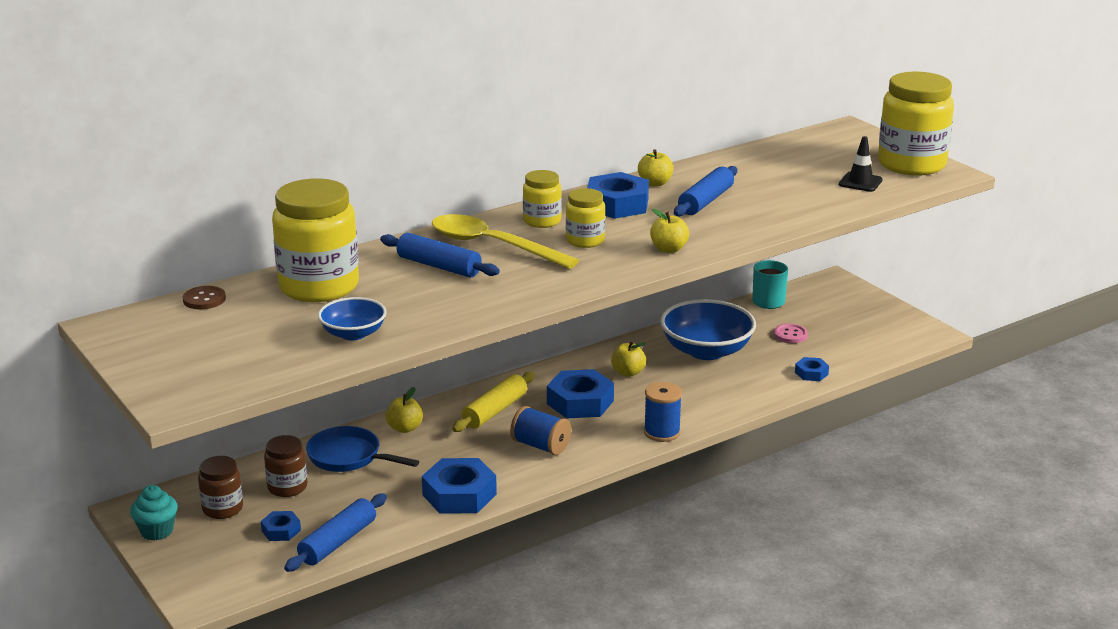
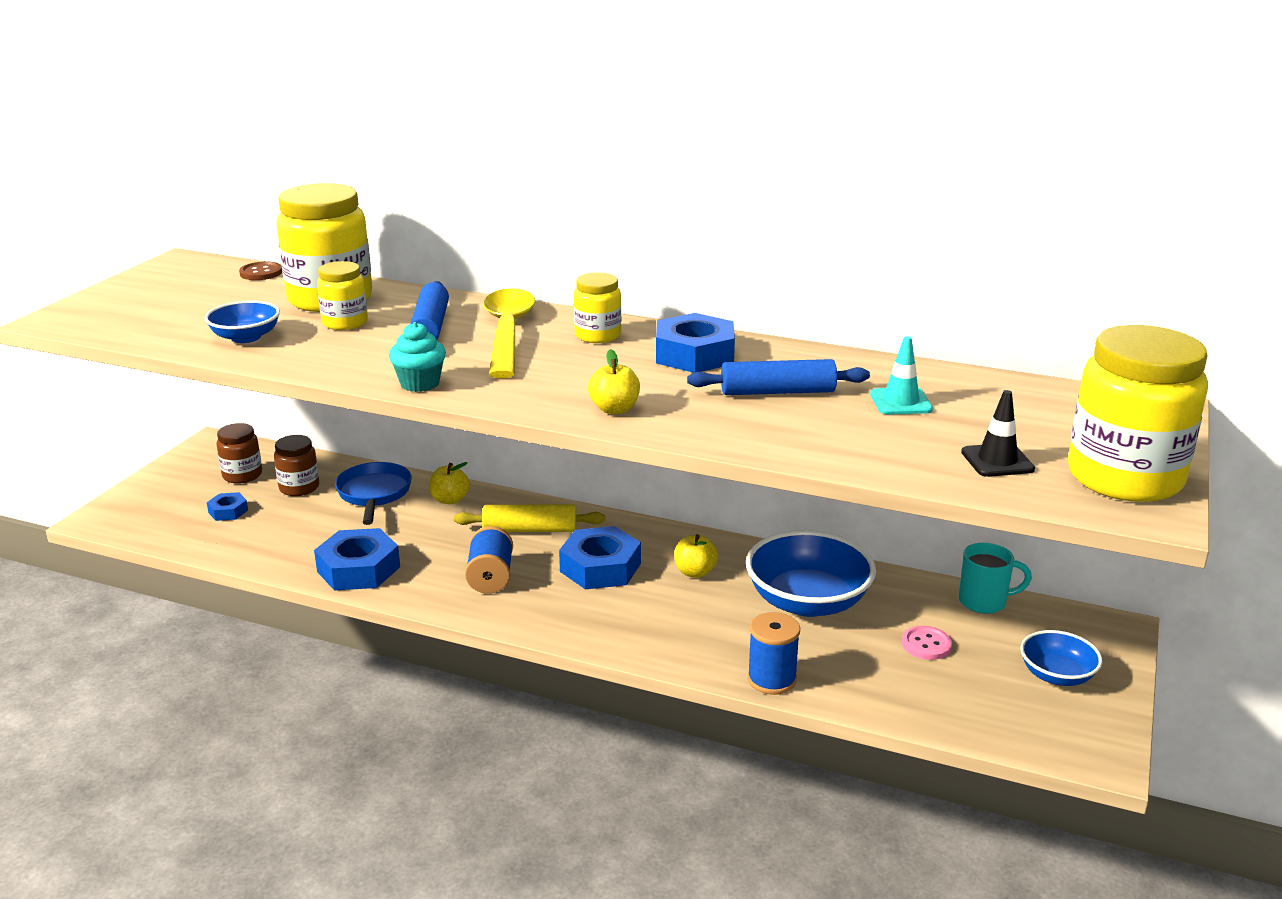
camera: 55 degrees right, 0 degrees up
(157, 531) = (188, 464): turquoise cupcake -> turquoise cupcake (420, 384)
(338, 542) = (229, 542): blue rolling pin -> none
(585, 240) = (578, 366): yellow jar -> yellow jar (345, 323)
(655, 183) = (782, 356): yellow apple -> none
(662, 432) = (594, 637): blue spool -> blue spool (771, 679)
(762, 177) = (901, 402): none -> turquoise traffic cone
(811, 373) = (854, 692): blue nut -> none
(857, 313) = (1057, 675): none -> blue bowl

